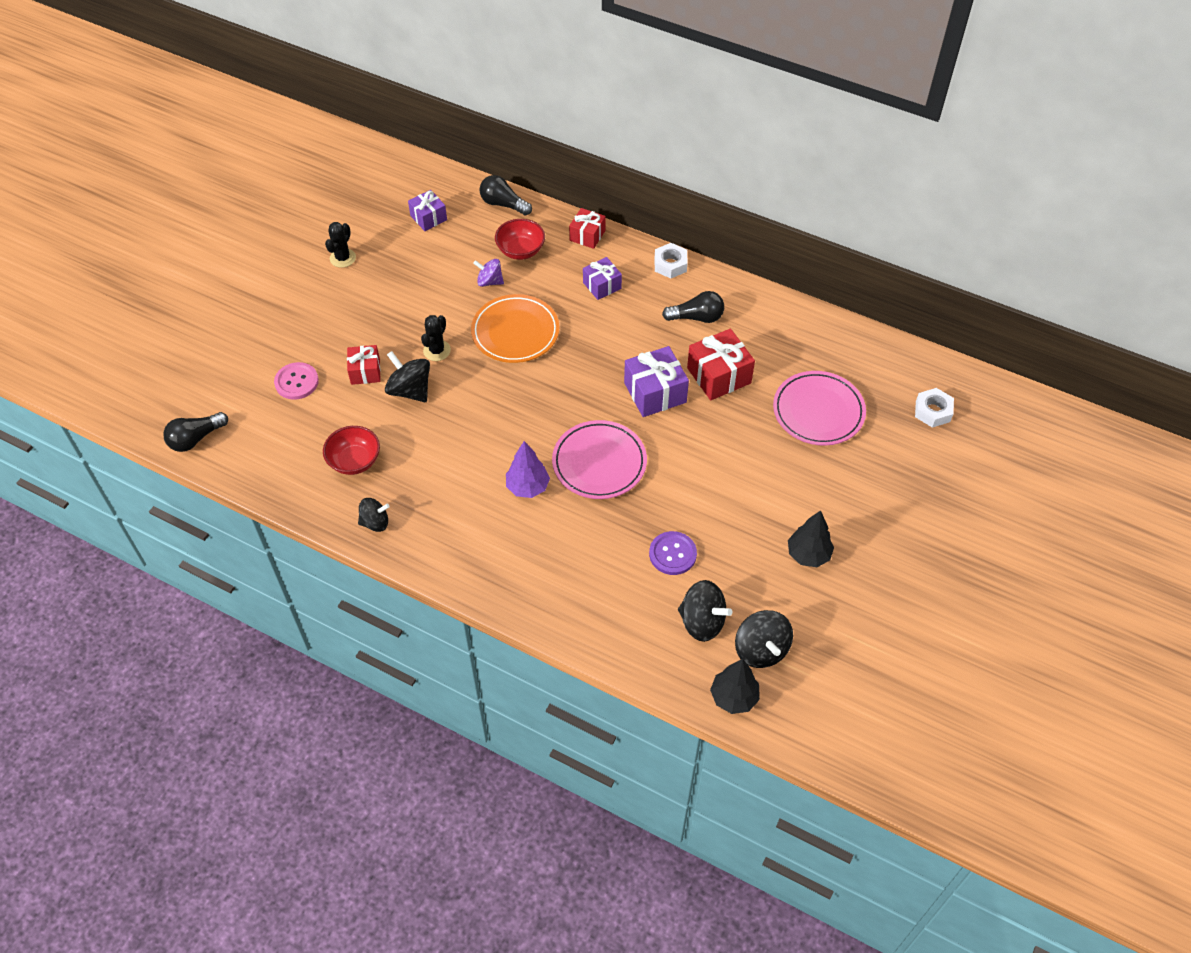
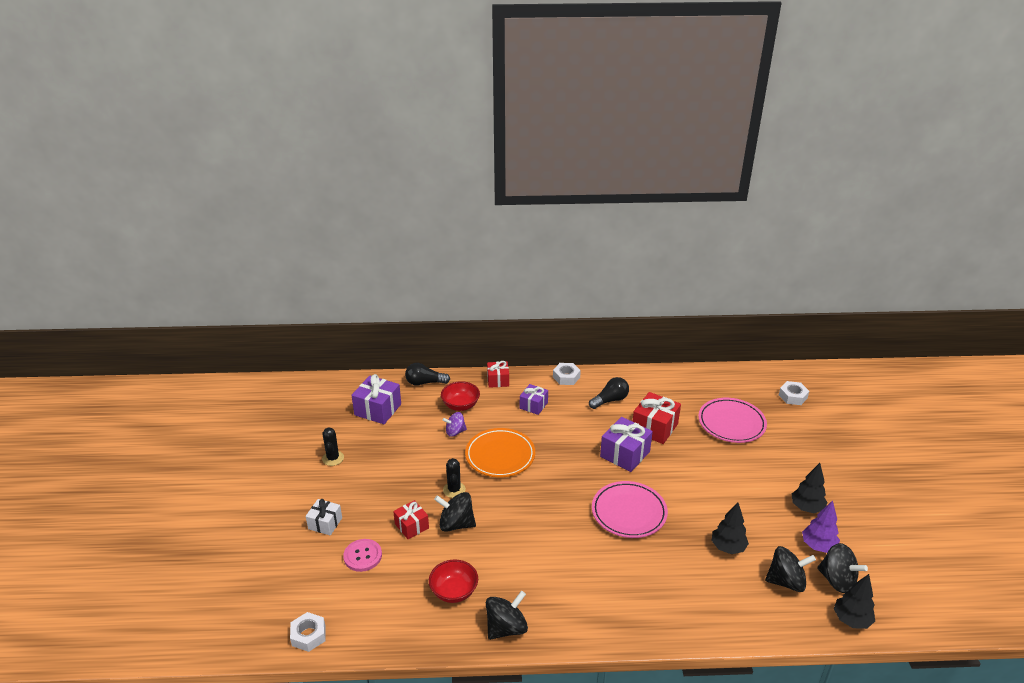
camera: 30 degrees left, 20 degrees down
(195, 439) = (308, 635): black light bulb -> white nut
(286, 329) = (325, 523): none -> white gift
(375, 522) = (506, 628): black spinning top -> black spinning top, size x1.53
(428, 218) = (378, 409): purple gift -> purple gift, size x1.59
(528, 487) = (595, 550): purple tree -> purple tree (818, 546)
(672, 554) = (728, 547): purple button -> black tree

